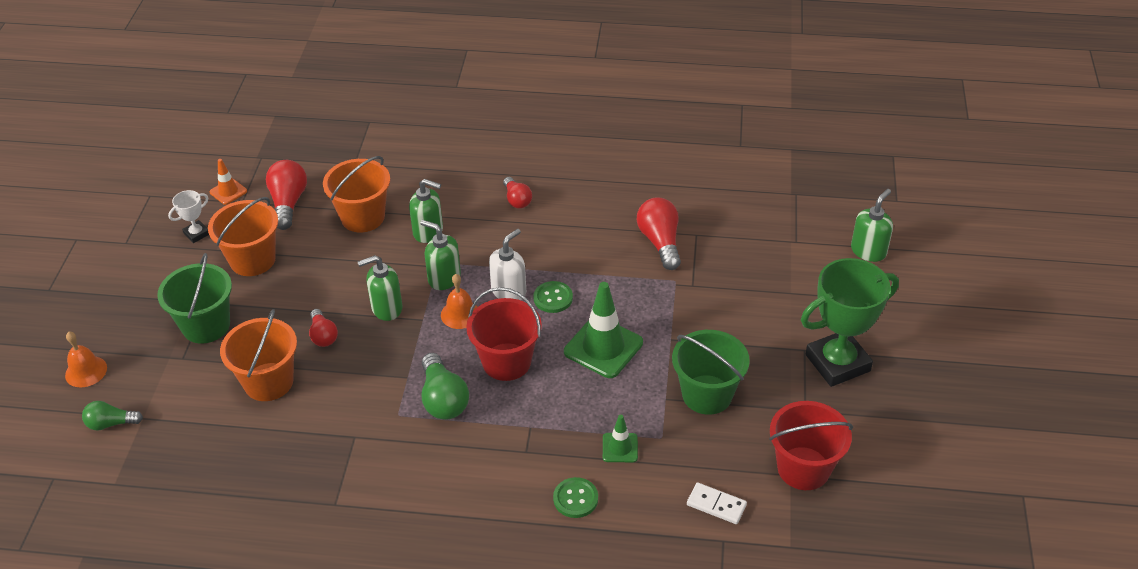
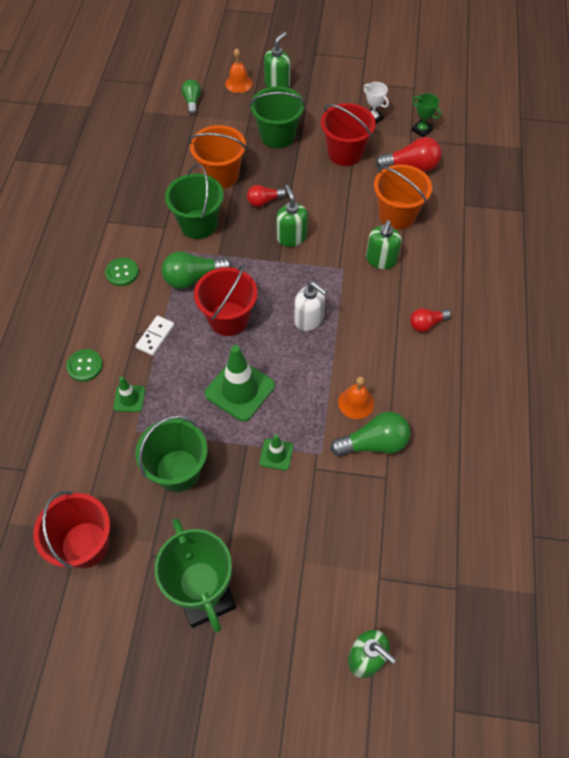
camera: 90 degrees right, 15 degrees up
(228, 192) = (421, 130): orange traffic cone -> green trophy
(252, 260) = (345, 153): orange bucket -> red bucket
(353, 400) = (198, 224): none -> green bucket
(444, 278) = (324, 273): green soap dispenser -> green soap dispenser (277, 84)
(460, 314) = (283, 286): orange bell -> orange bell (356, 403)
(553, 298) = (300, 352): green button -> green button (122, 272)
(660, 242) = (374, 443): red light bulb -> green light bulb
(679, 315) = (276, 454): none -> green traffic cone
(716, 505) = (60, 468): white domino -> white domino (155, 336)

